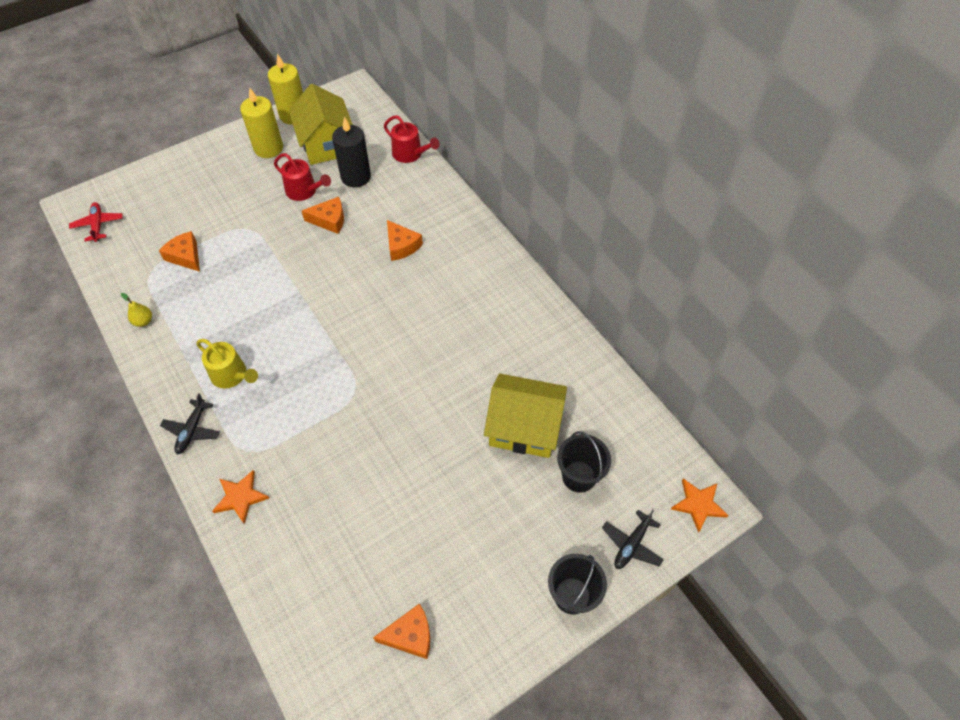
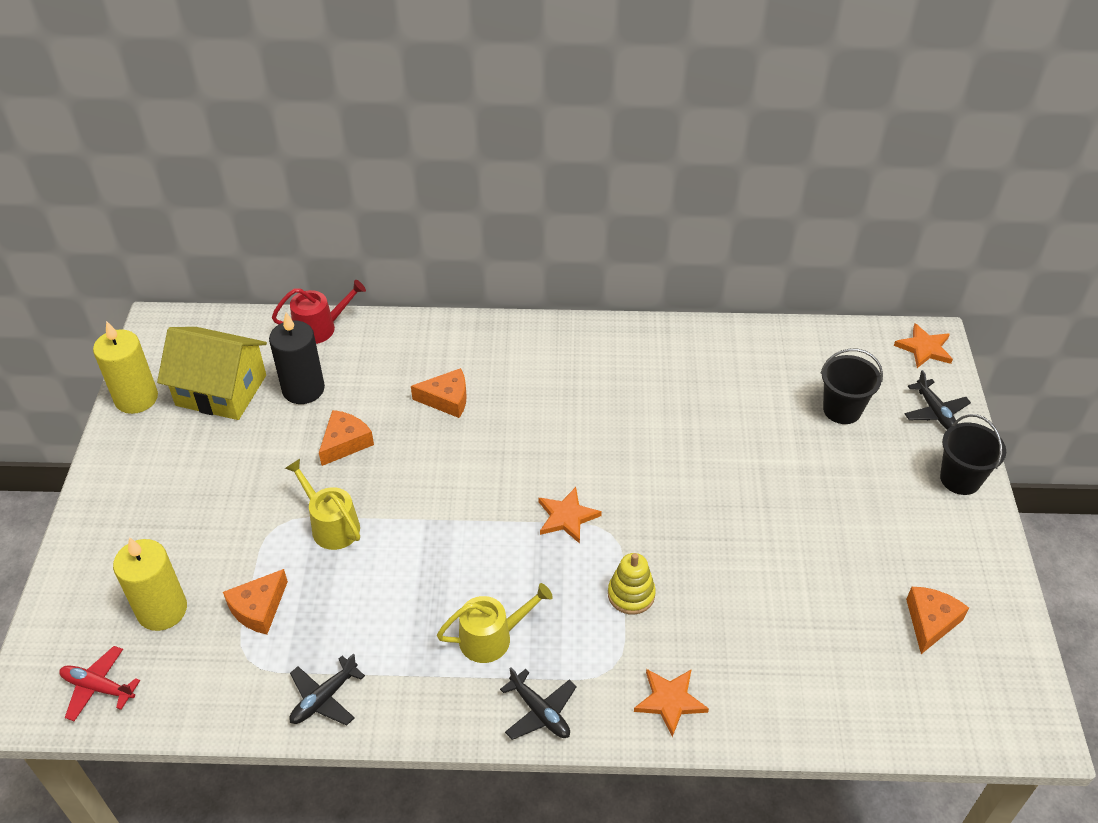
camera: 55 degrees left, 10 degrees down
(143, 321) = (324, 698): yellow pear -> black plane
(185, 256) = (258, 608): orange cheese -> orange cheese turned 45 degrees counterclockwise
(264, 252) = (331, 525): none -> yellow watering can
(268, 148) = (165, 447): yellow candle -> yellow candle (162, 610)
(304, 191) = (274, 445): red watering can -> none
(311, 431) = (631, 594): none -> yellow stacking toy
(351, 361) = (567, 517): none -> orange star
(524, 427) = (759, 420): yellow house -> none

